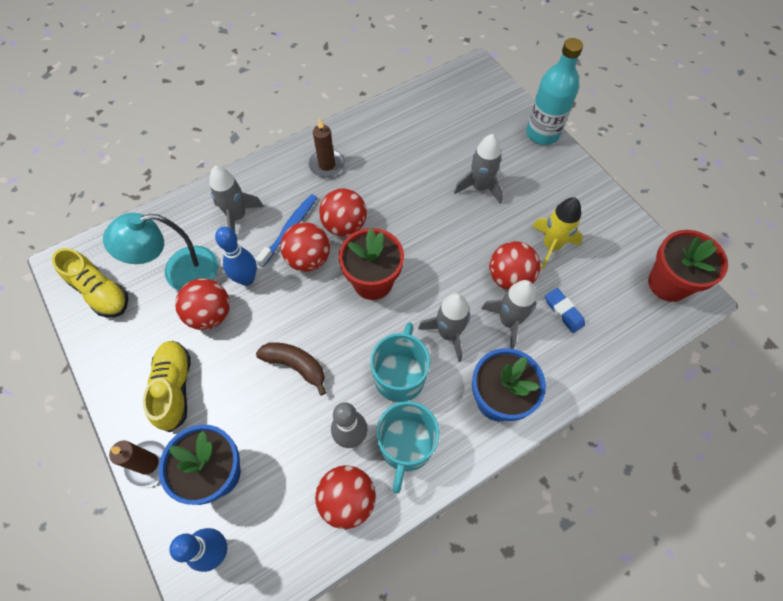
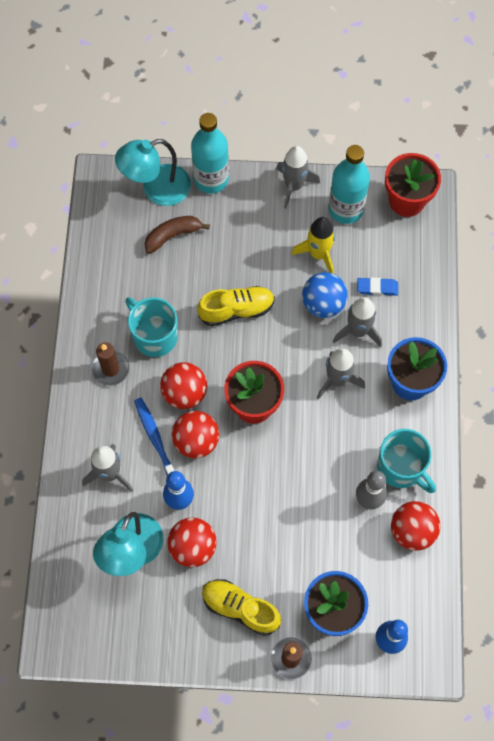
camera: 55 degrees left, 5 degrees up
(100, 292) = (105, 626): yellow shoe -> yellow shoe (236, 310)
(296, 365) = (285, 506): brown banana -> brown banana (173, 235)
(400, 375) = (346, 437): turquoise mug -> turquoise mug (154, 336)
(480, 187) = (226, 265): grey rocket -> grey rocket (294, 186)
(500, 105) = (156, 189): none -> turquoise lamp
(509, 278) = (323, 304): red ball -> blue ball
(611, 241) = (345, 209): none -> turquoise bottle

